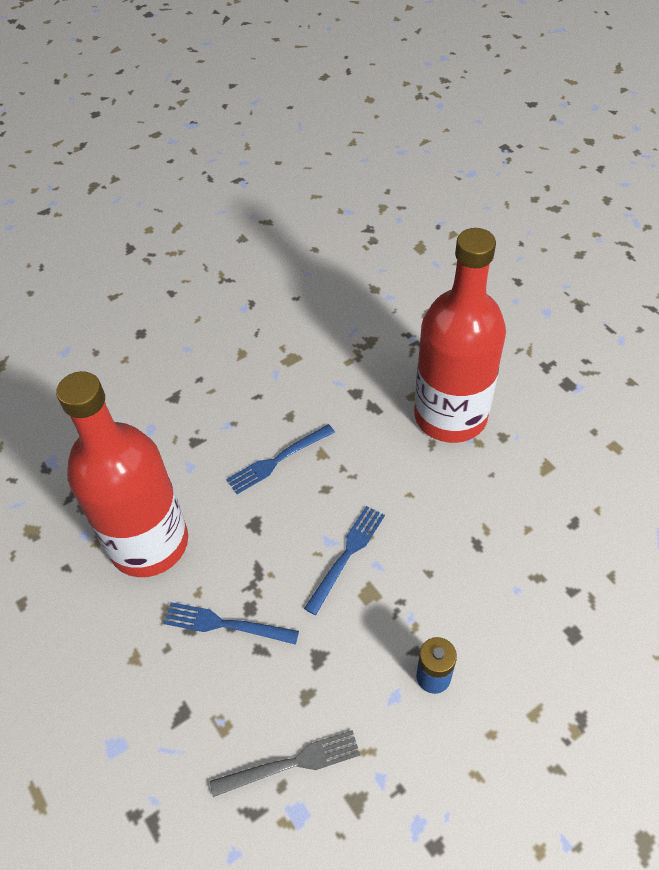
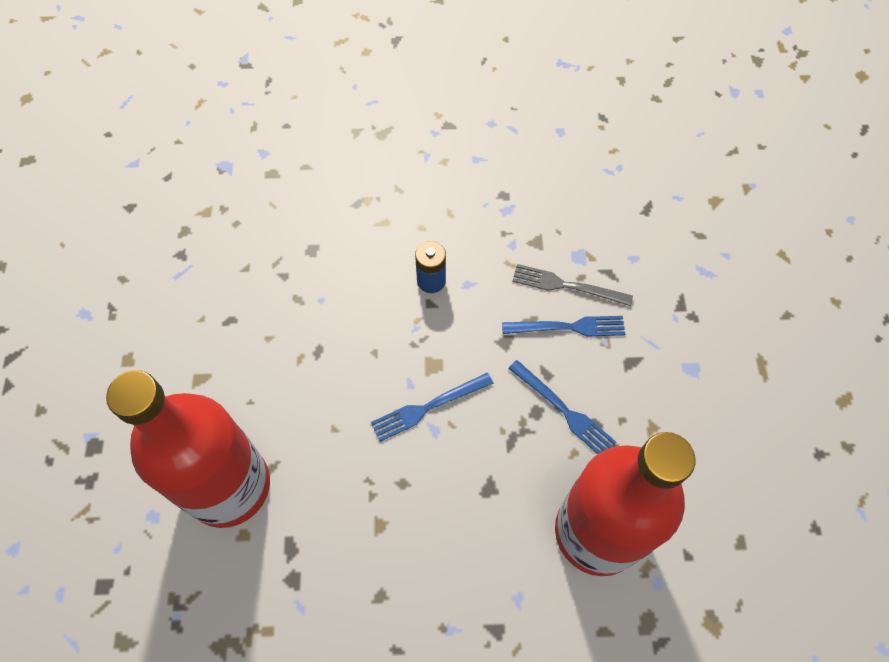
camera: 150 degrees left, 10 degrees up
(278, 460) = (426, 546): blue fork -> blue fork (568, 327)

